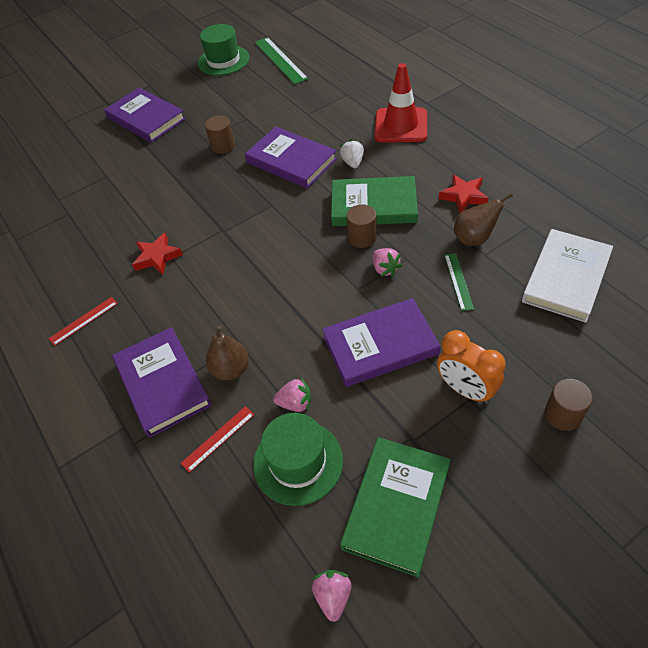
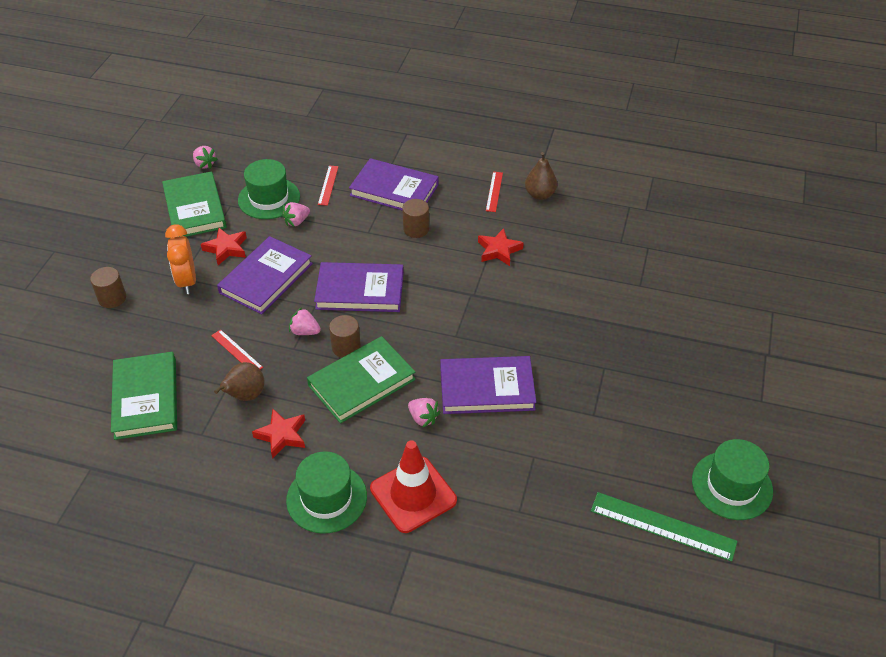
camera: 135 degrees right, 5 degrees down
(146, 118) = (697, 358): purple book -> purple book (360, 291)
(223, 146) = (574, 369): brown cylinder -> brown cylinder (416, 229)
(231, 370) = (357, 217): brown pear -> brown pear (540, 195)
(352, 162) = (423, 418): white strawberry -> pink strawberry
(397, 411) = (226, 249): none -> red star
(458, 281) = (236, 351): green ruler -> red ruler
(459, 146) = (326, 498): none -> green hat
(465, 389) = (187, 281): orange clock -> orange clock turned 105 degrees counterclockwise
(566, 278) = (145, 398): white book -> green book

